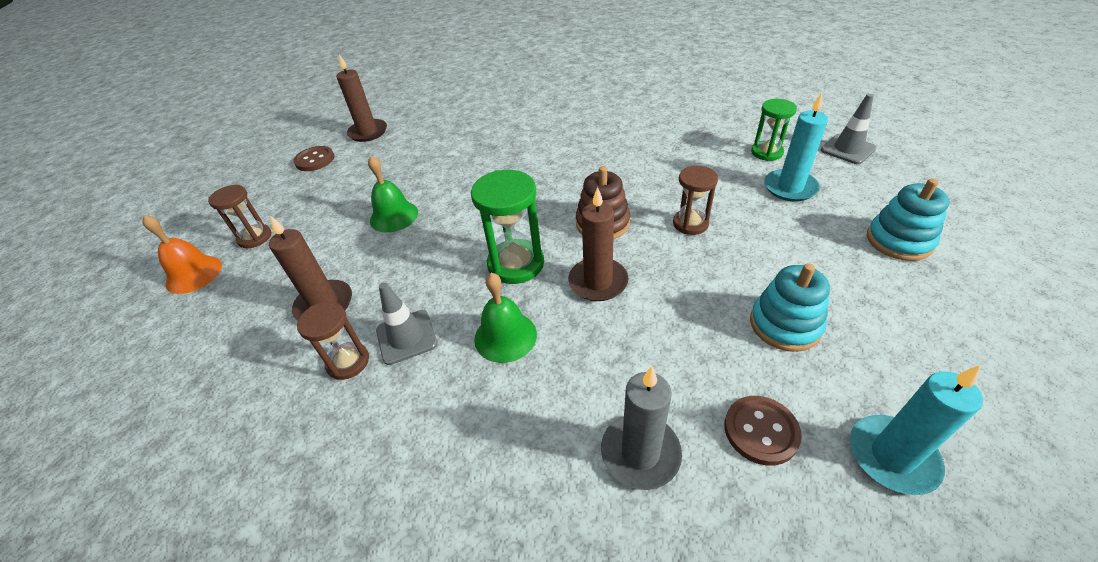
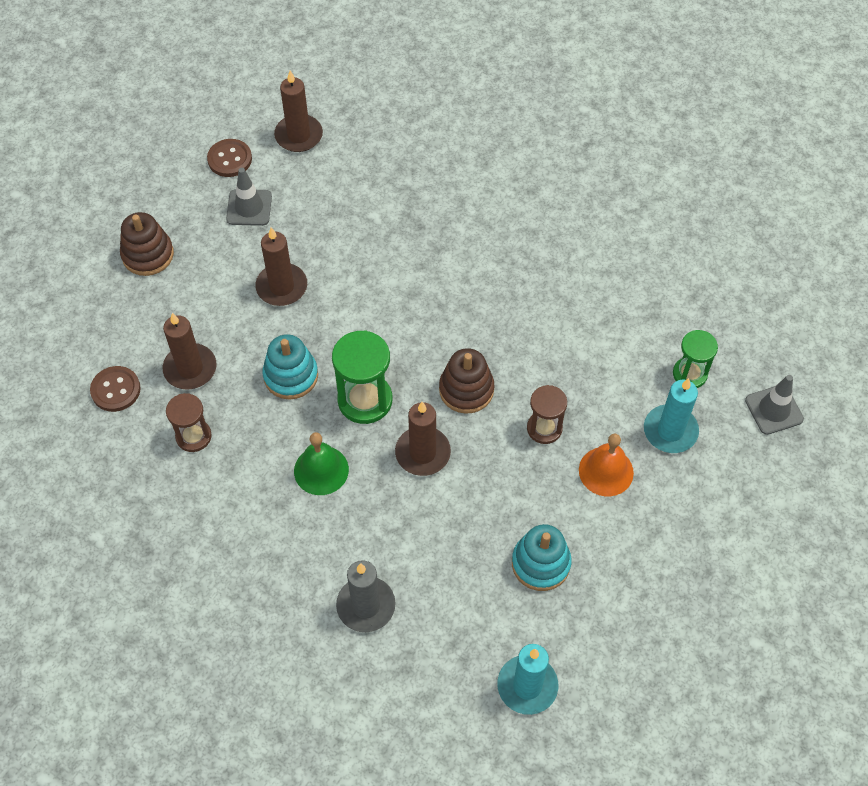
camera: 20 degrees right, 15 degrees up
(194, 274) = (88, 278): orange bell -> orange bell (606, 471)
(255, 237) = (148, 255): brown hourglass -> brown stacking toy
(394, 216) = (281, 287): green bell -> brown candle
(406, 337) = (245, 434): grey traffic cone -> grey traffic cone (249, 208)
(761, 431) = (456, 630): brown button -> brown button (116, 390)
(899, 241) = (708, 535): turquoise stacking toy -> turquoise stacking toy (291, 376)

